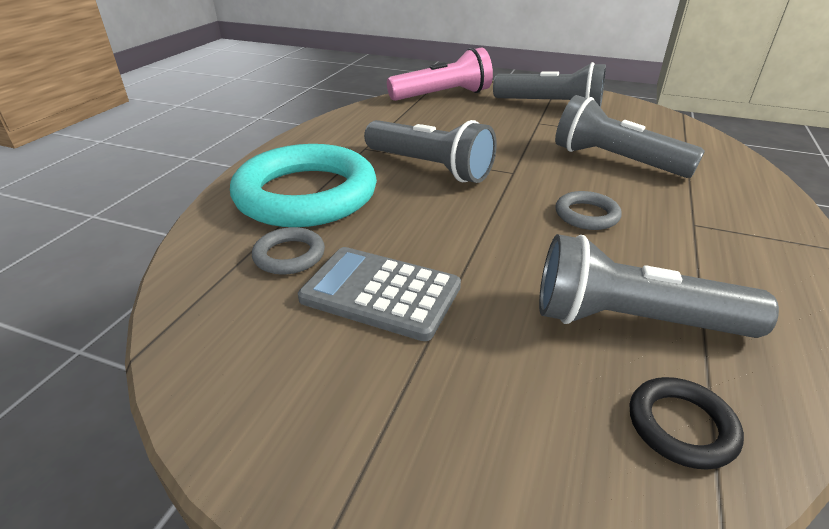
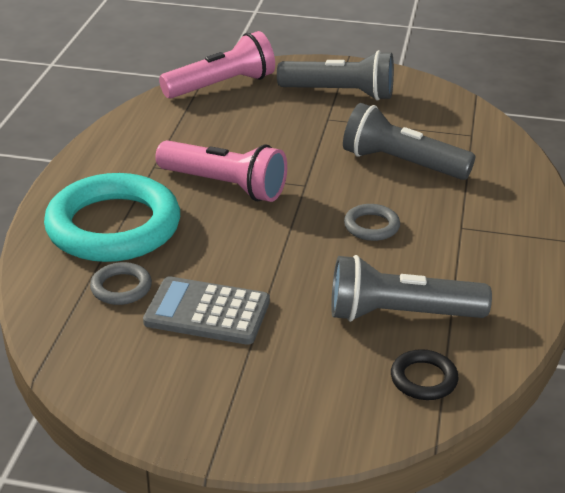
camera: 10 degrees left, 0 degrees up
(430, 167) = (225, 185): grey flashlight -> pink flashlight

